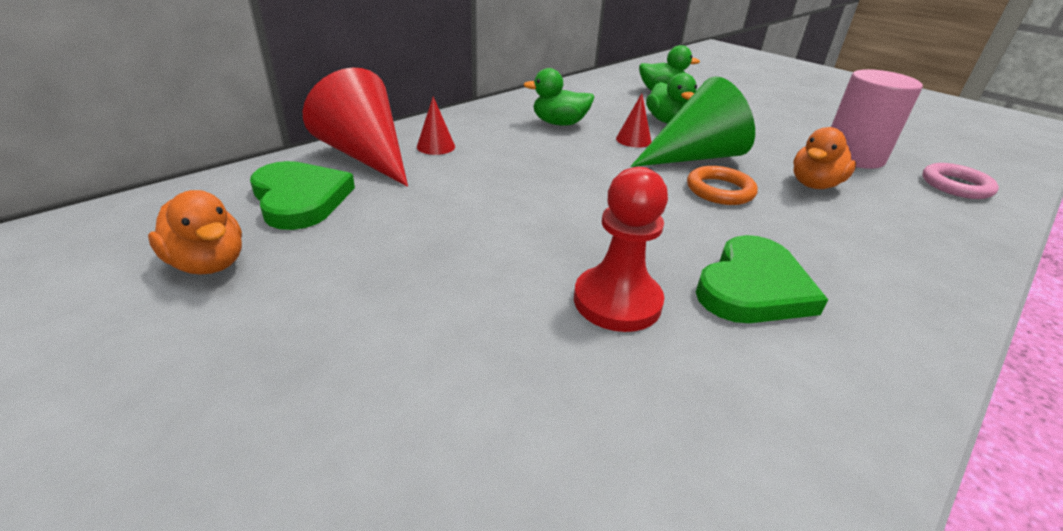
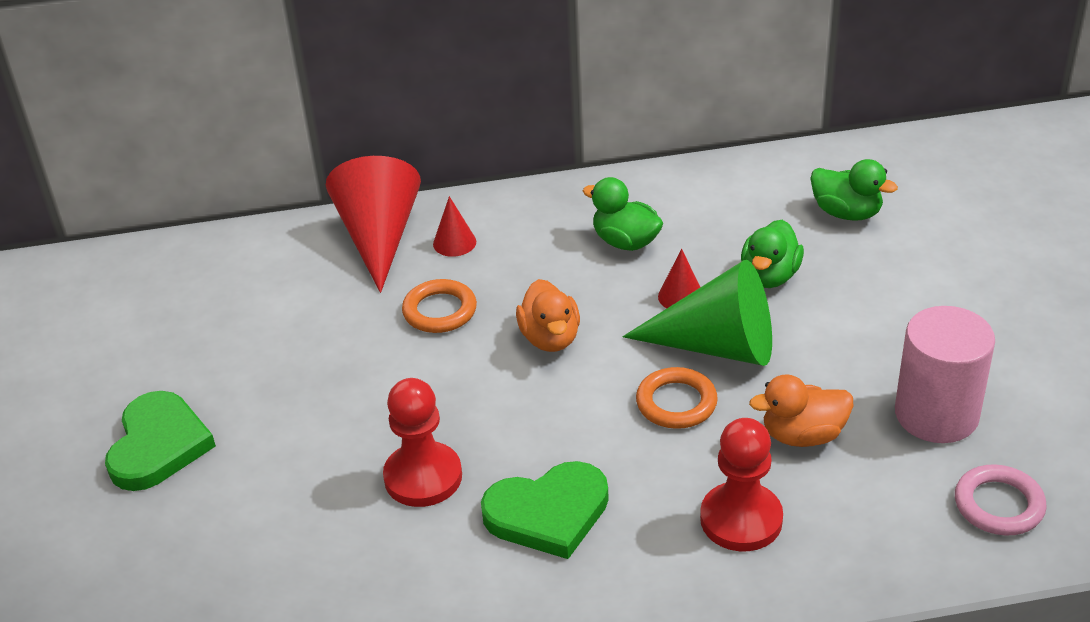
camera: 40 degrees right, 5 degrees up
(209, 264) = (184, 328): orange duck -> orange duck (550, 338)
(300, 199) = (285, 279): green heart -> green heart (158, 445)
(475, 185) = (440, 311): none -> orange ring
(868, 240) = (741, 519): none -> red pawn

